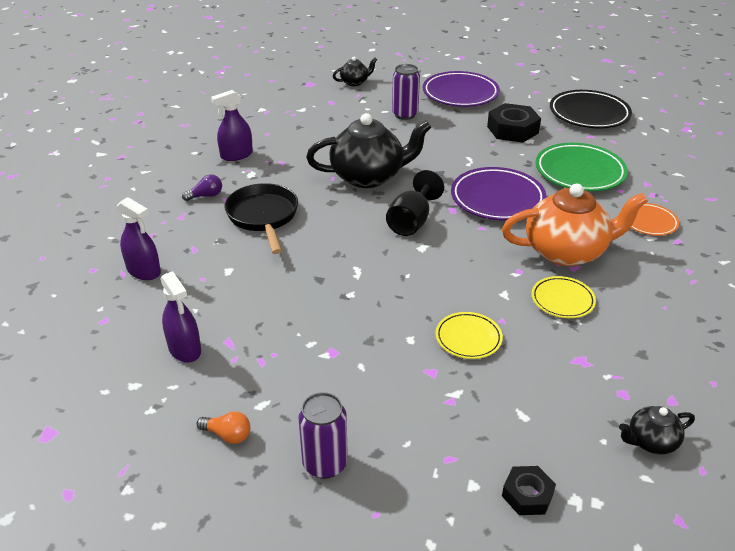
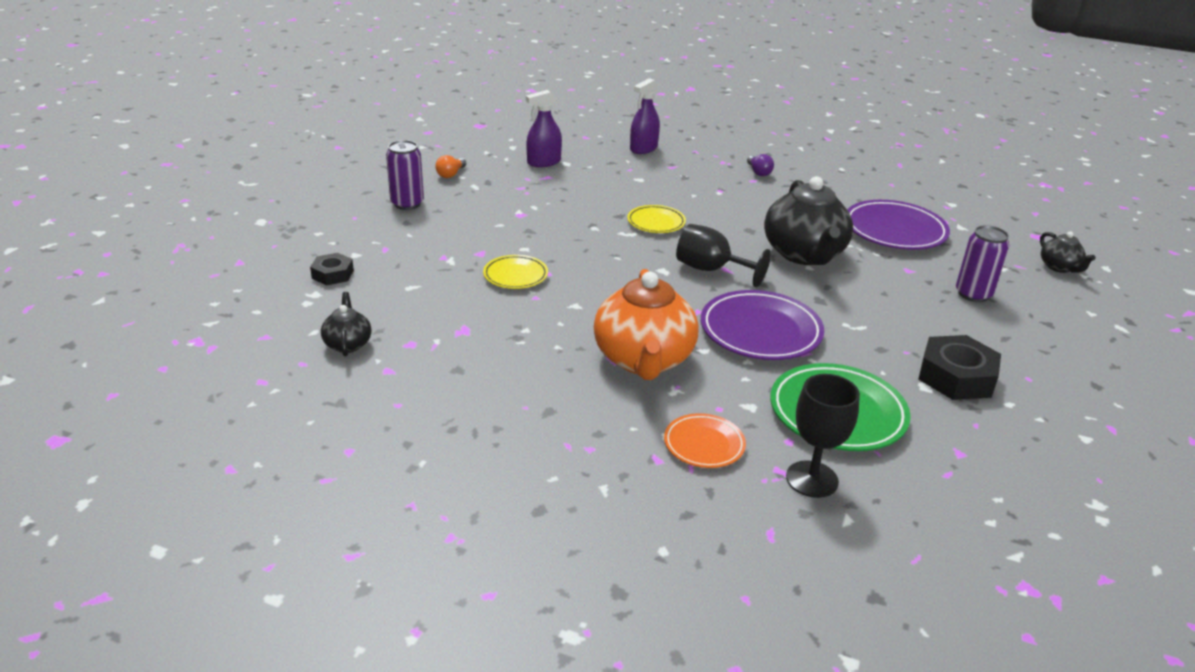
camera: 95 degrees right, 5 degrees down
(236, 155) = (839, 187): purple spray bottle -> none
(263, 217) = (722, 196): black pan -> none
(460, 94) = (1063, 348): purple plate -> purple plate (894, 231)
(562, 300) = (556, 338): yellow plate -> yellow plate (656, 223)
(589, 114) = (1043, 470): black plate -> none
(652, 183) = (812, 479): none -> black goblet

